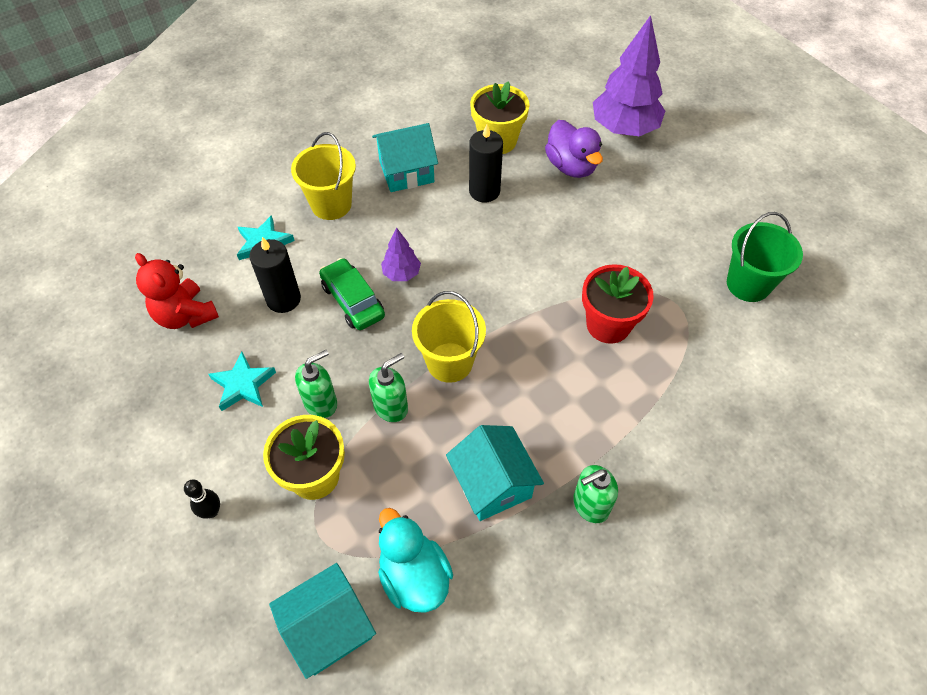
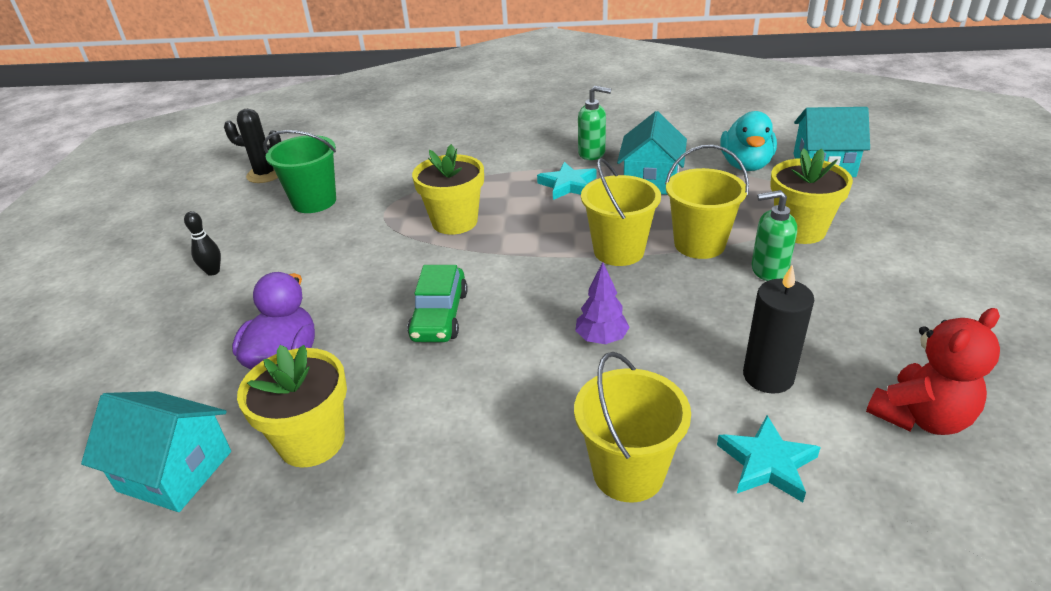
camera: 140 degrees left, 20 degrees down
(185, 315) = (920, 417): red teddy bear -> red teddy bear turned 60 degrees clockwise
(211, 511) = (910, 242): black bowling pin -> black bowling pin (213, 271)
(243, 384) = (852, 315): turquoise star -> turquoise star (568, 185)
(353, 300) = (679, 338): green car -> green car (439, 315)
(391, 407) = (699, 244): green soap dispenser -> yellow bucket
(406, 172) = (478, 465): turquoise house -> turquoise house (175, 471)
(484, 191) = (413, 382): black candle -> none
(608, 325) = (454, 222): red flower pot -> yellow flower pot
(624, 129) = (164, 370): purple tree -> none
(842, 291) = (265, 174): none -> black cactus

